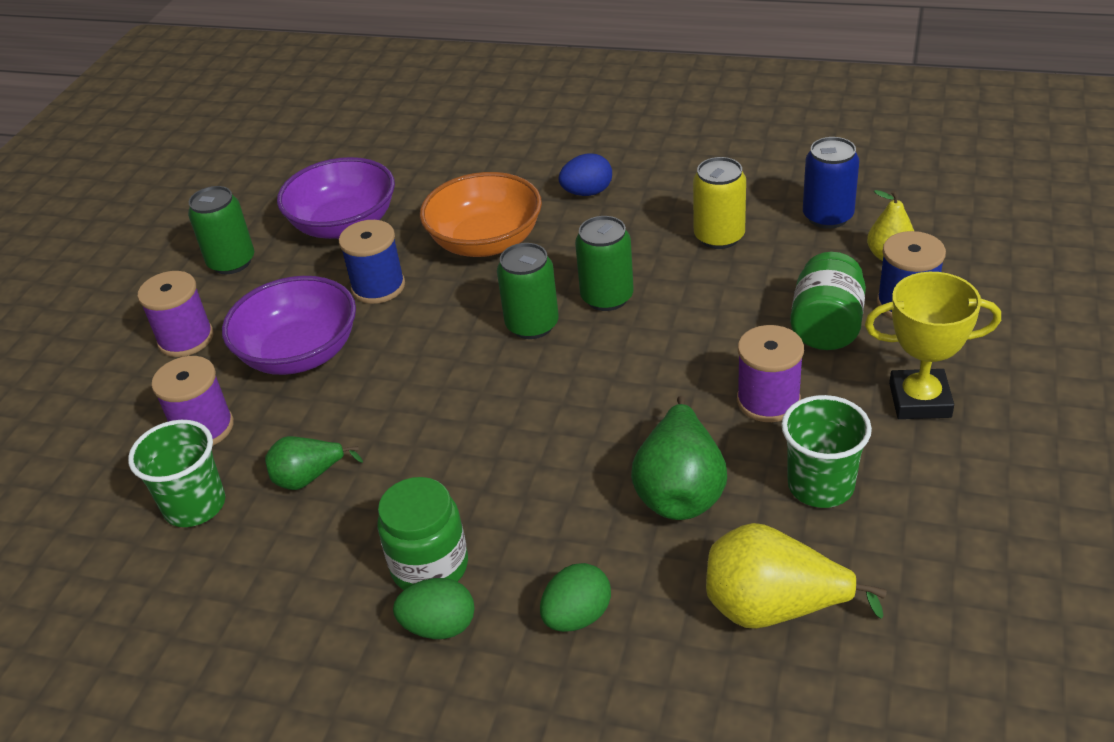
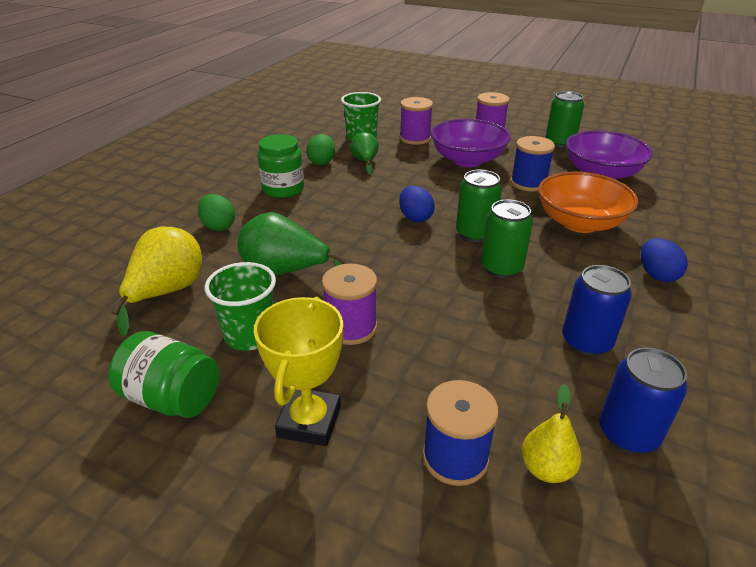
camera: 95 degrees right, 5 degrees down
(439, 626) = (243, 190): green egg -> green egg (322, 162)
(501, 385) = (415, 218): none -> blue egg
(719, 237) = (586, 342): yellow can -> blue can
(826, 326) = (433, 384): green jar -> green jar (172, 398)

